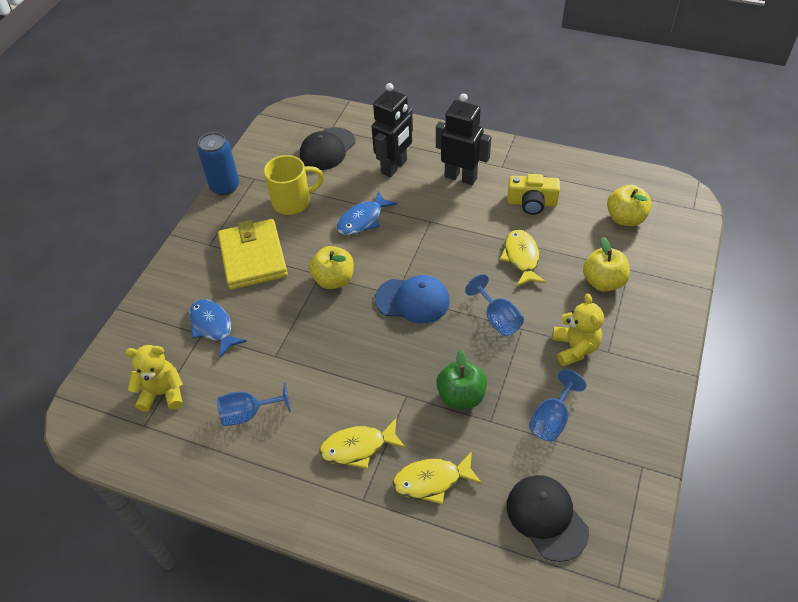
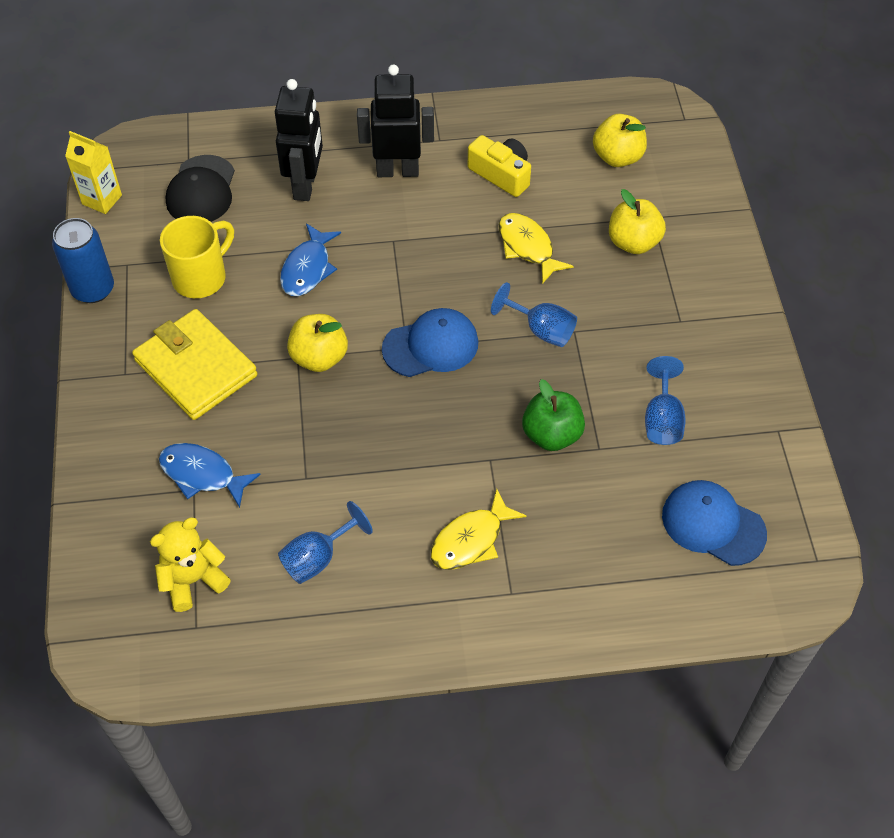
camera: 30 degrees left, 5 degrees up
(265, 135) = (102, 199): none -> yellow carton
(432, 481) = (574, 539): yellow fish -> none
(532, 203) = (501, 174): yellow camera -> yellow camera turned 120 degrees counterclockwise
(546, 517) = (713, 524): black cap -> blue cap
(575, 348) = (643, 330): yellow teddy bear -> none

